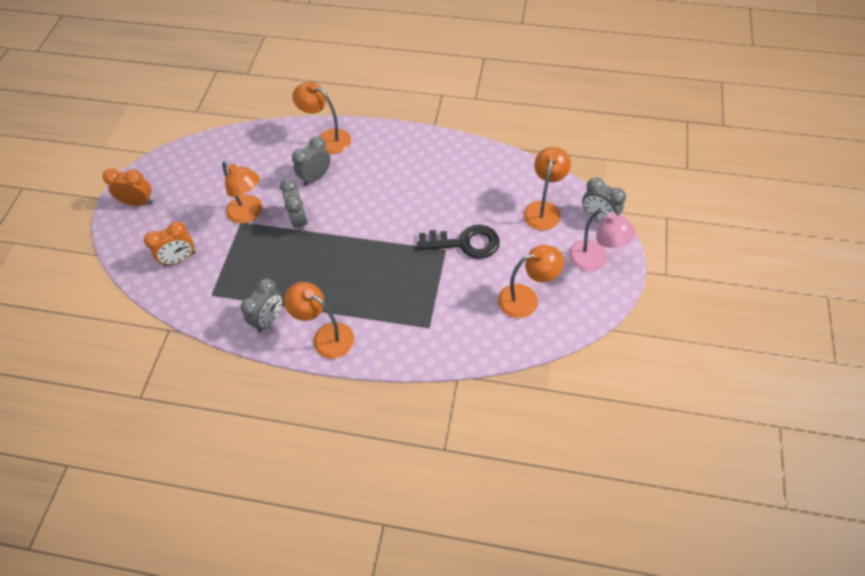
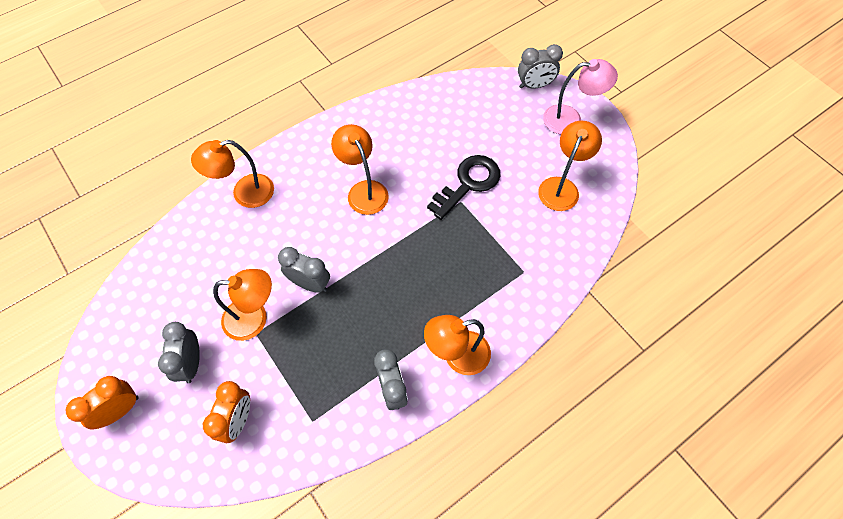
camera: 50 degrees left, 5 degrees up
(315, 177) = (276, 234): grey clock -> grey clock (191, 363)
(543, 209) = (491, 110): orange lamp -> orange lamp (364, 190)

